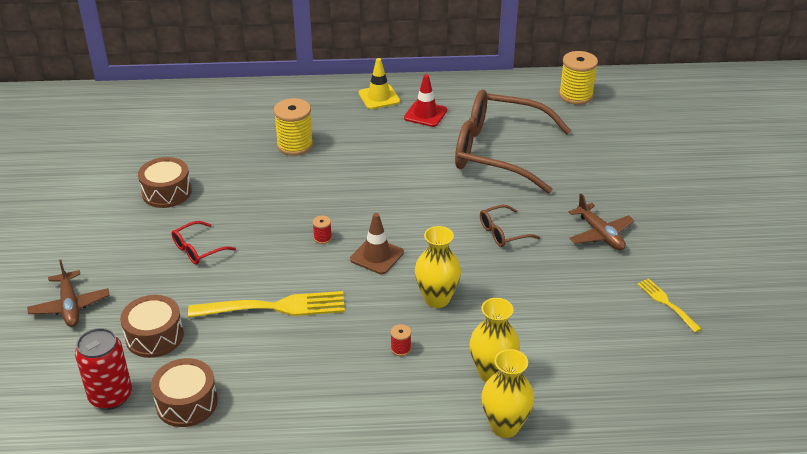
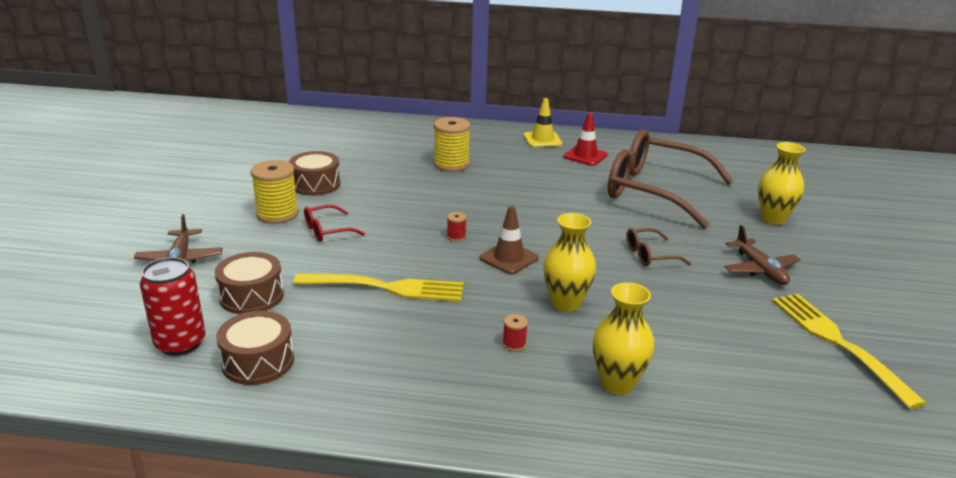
camera: 10 degrees right, 10 degrees down
(505, 426) = (624, 442): yellow vase -> yellow vase (773, 219)
(576, 95) = (740, 158): yellow spool -> yellow spool (277, 214)
(667, 304) = (839, 343): yellow fork -> yellow fork, size x1.86

